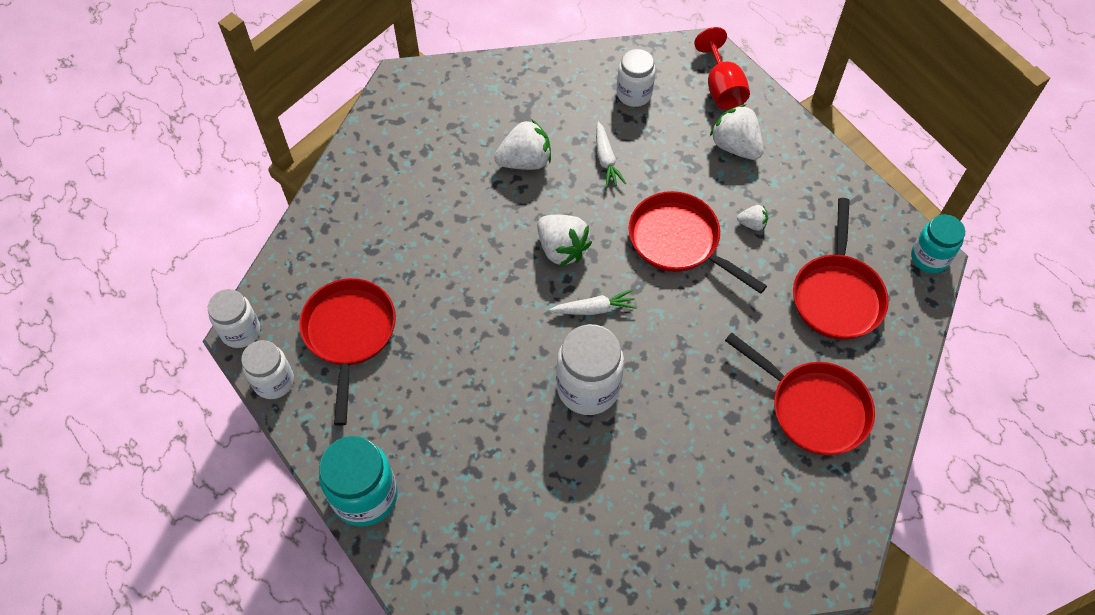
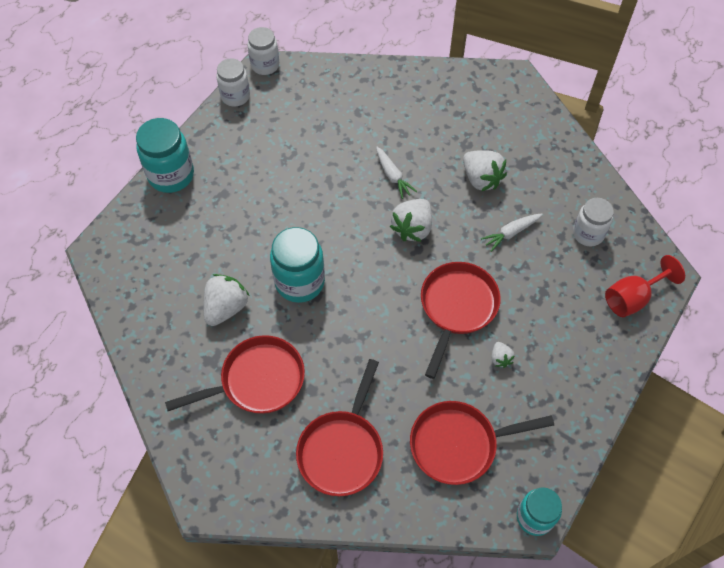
camera: 70 degrees right, 0 degrees up
(349, 334) = (286, 124): red pan -> red pan (257, 381)
(588, 388) = (299, 282): white jar -> turquoise jar
(594, 309) = (369, 266): white carrot -> white carrot (393, 176)
(735, 146) = (575, 325): white strawberry -> white strawberry (226, 307)

